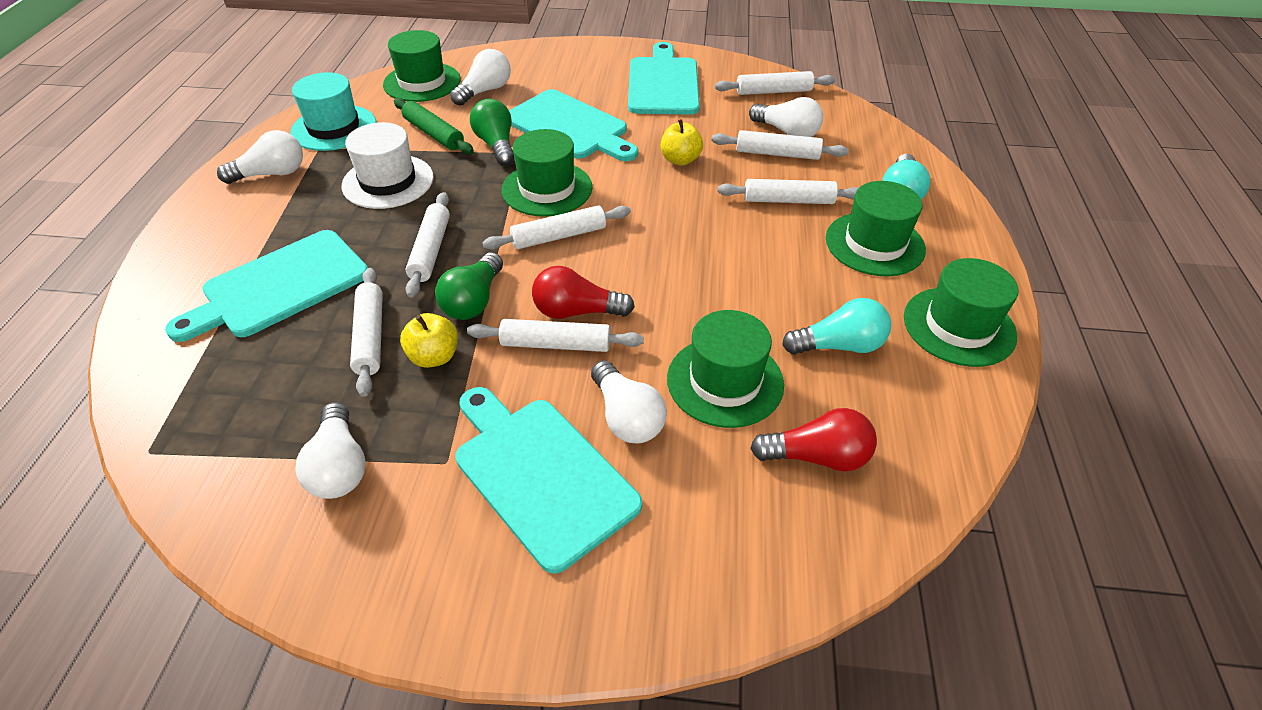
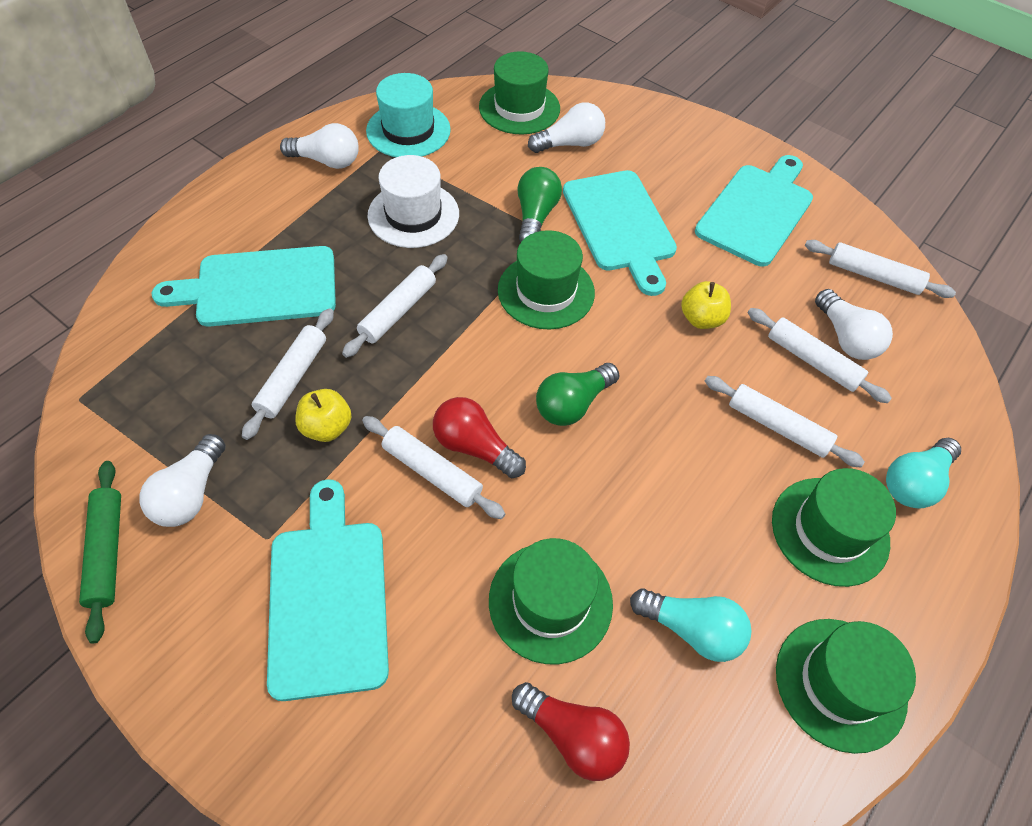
camera: 30 degrees right, 10 degrees up
(434, 134) = (488, 176): green rolling pin -> green rolling pin (107, 552)
(473, 301) = (396, 386): green light bulb -> green light bulb (573, 404)
(559, 236) = (518, 353): white rolling pin -> none
(627, 417) = (437, 585): white light bulb -> none

